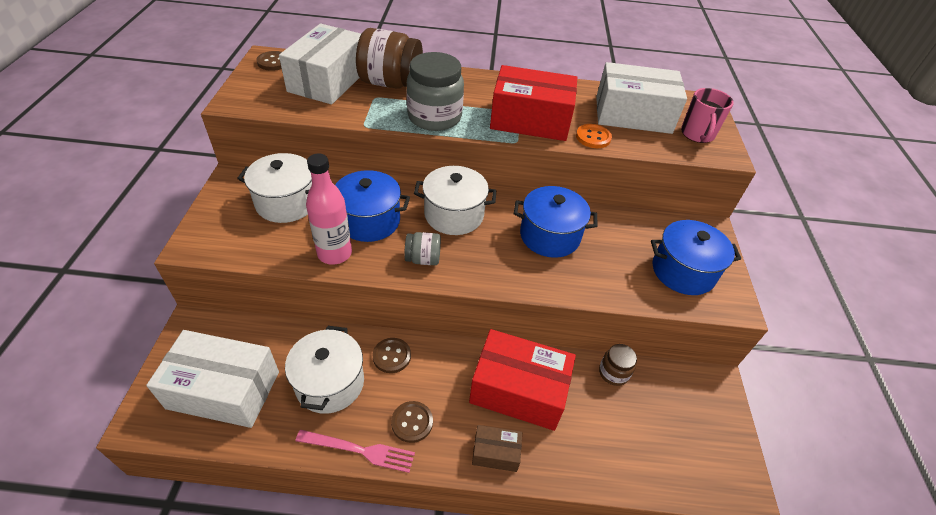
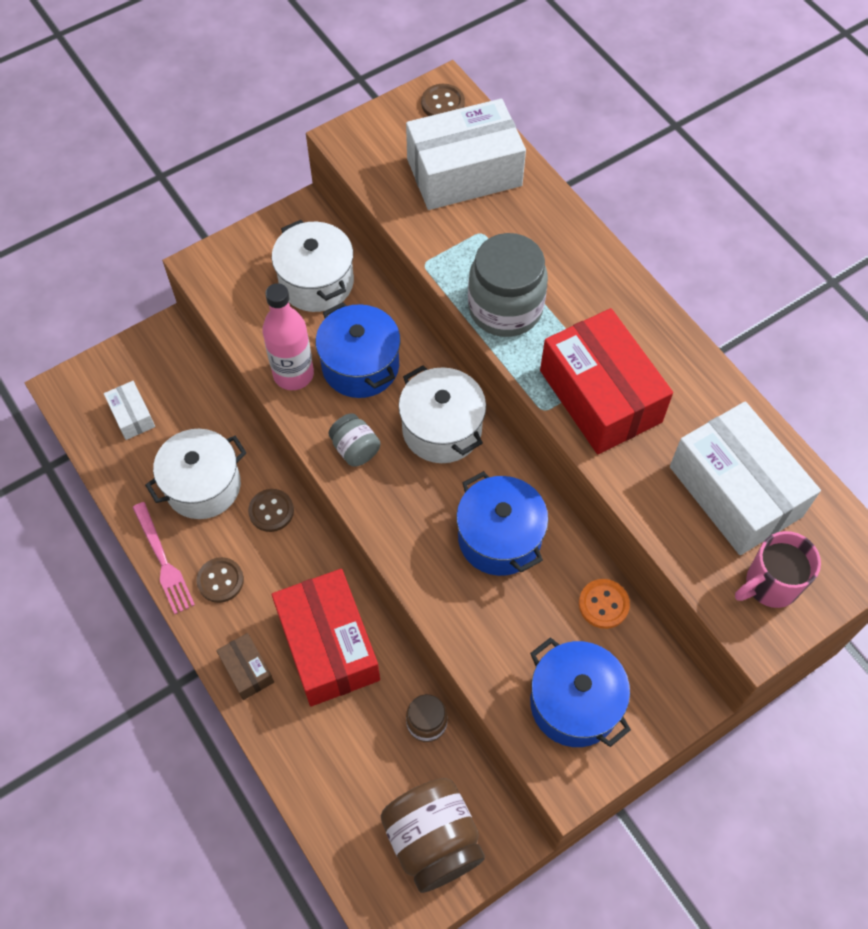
camera: 55 degrees right, 15 degrees up
(224, 390) = (132, 416): white box -> white box, size x0.48
(390, 83) = (522, 224): brown jar -> brown jar (433, 840)
(593, 137) = (635, 477): orange button -> orange button (603, 604)

